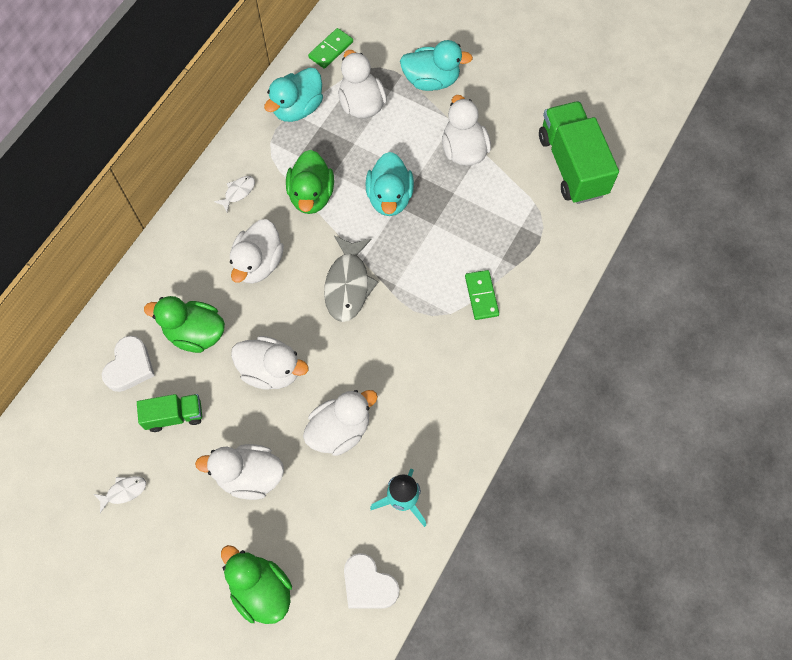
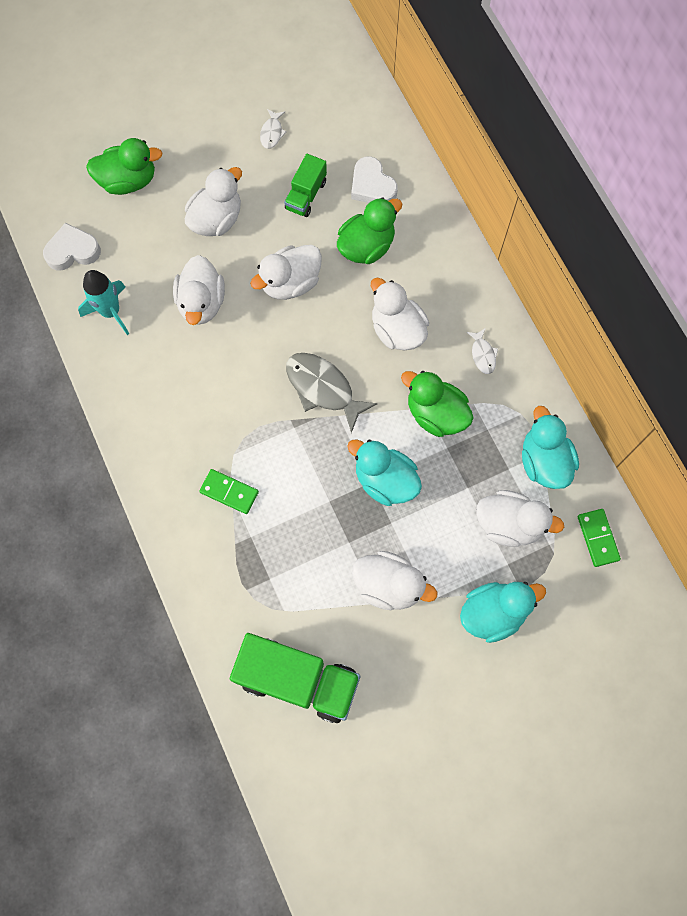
camera: 125 degrees right, 5 degrees up
(431, 80) = (493, 613): turquoise duck -> turquoise duck turned 150 degrees counterclockwise

